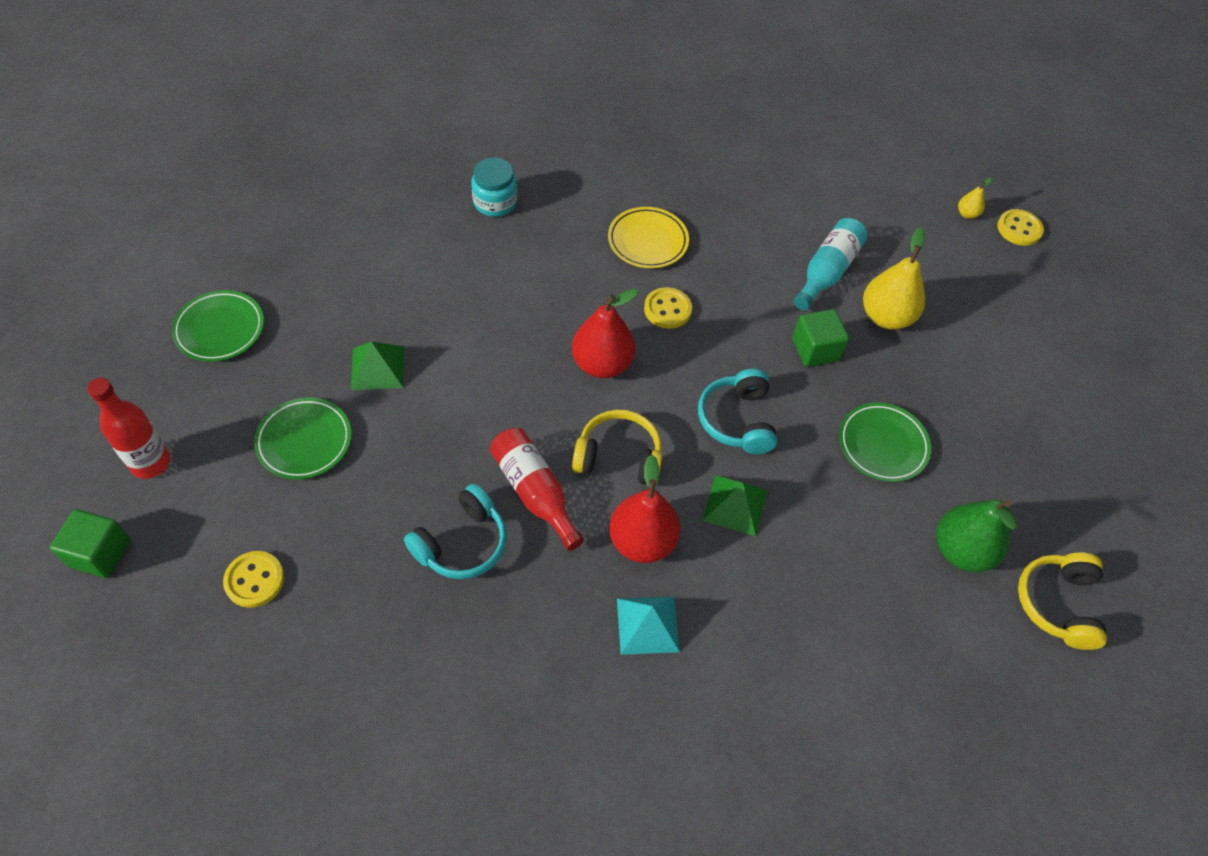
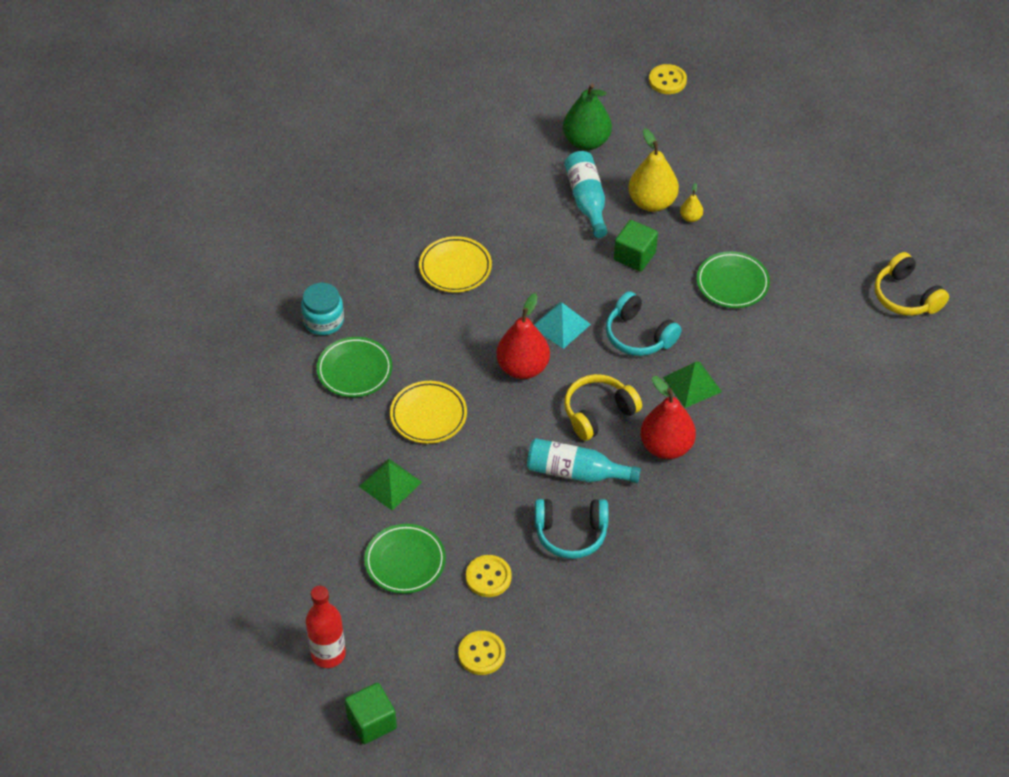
camera: 40 degrees left, 5 degrees down
(220, 329) = (256, 547): green plate -> green plate (354, 370)
(462, 543) = (571, 533): turquoise headphones -> turquoise headphones turned 90 degrees clockwise
(478, 338) = (428, 415): none -> yellow plate
(534, 492) = (576, 472): red bottle -> turquoise bottle
(647, 624) = (720, 486): turquoise pyramid -> turquoise pyramid (561, 325)
(667, 309) = (520, 302): yellow button -> yellow button (488, 577)
(961, 550) = (832, 308): green pear -> green pear (586, 141)
(967, 214) = (627, 94): yellow pear -> yellow pear (690, 217)

